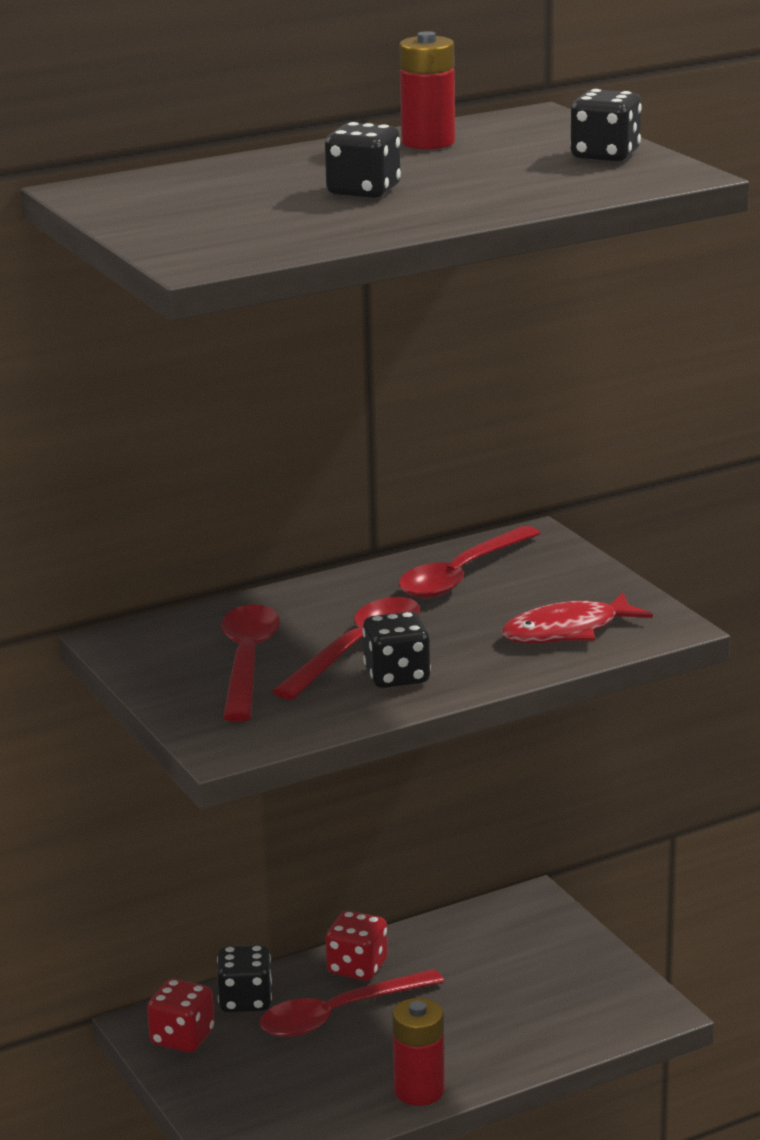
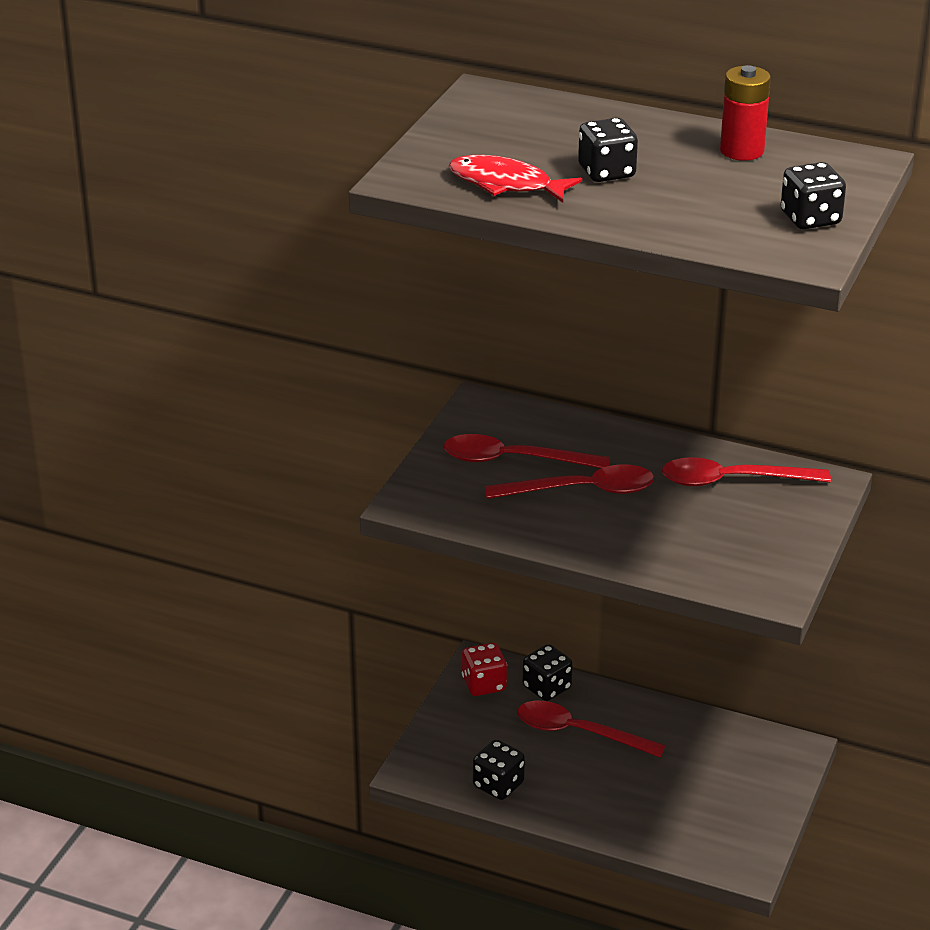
camera: 50 degrees right, 10 degrees up
(247, 662) = (514, 460): red spoon -> red spoon turned 135 degrees counterclockwise
(357, 967) = (633, 713): red dice -> none
(397, 676) = (566, 522): black dice -> black dice (498, 785)
(419, 1091) = (545, 808): red battery -> none
(567, 631) = (713, 558): red fish -> red fish (506, 184)

